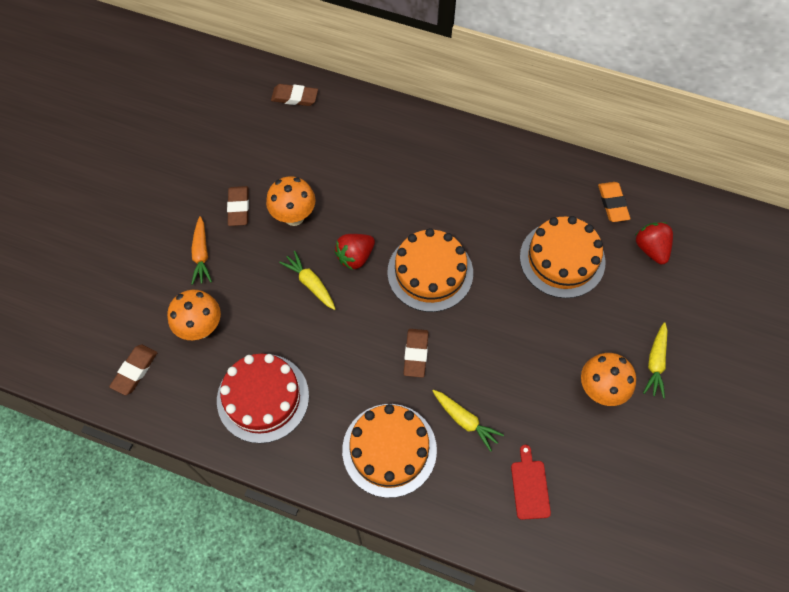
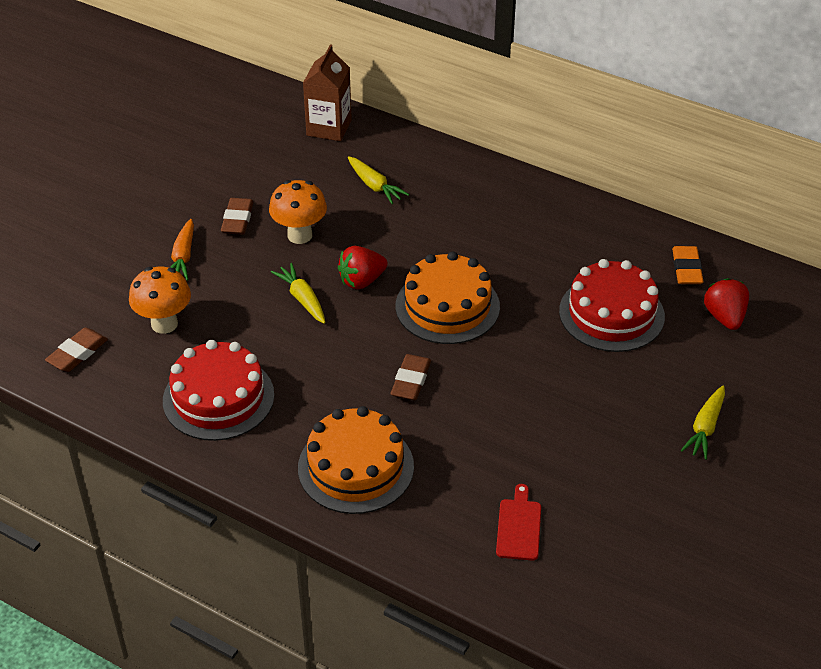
camera: 10 degrees right, 20 degrees down
(294, 97) = (329, 128): brown eraser -> brown carton
(465, 421) = (455, 452): yellow carrot -> yellow carrot (375, 186)
(562, 259) = (611, 314): orange cake -> red cake
(600, 390) = (629, 445): orange mushroom -> none

